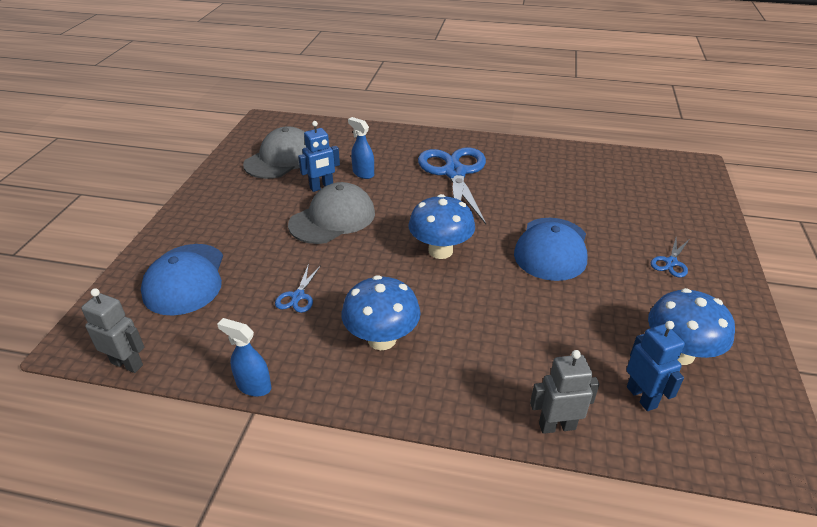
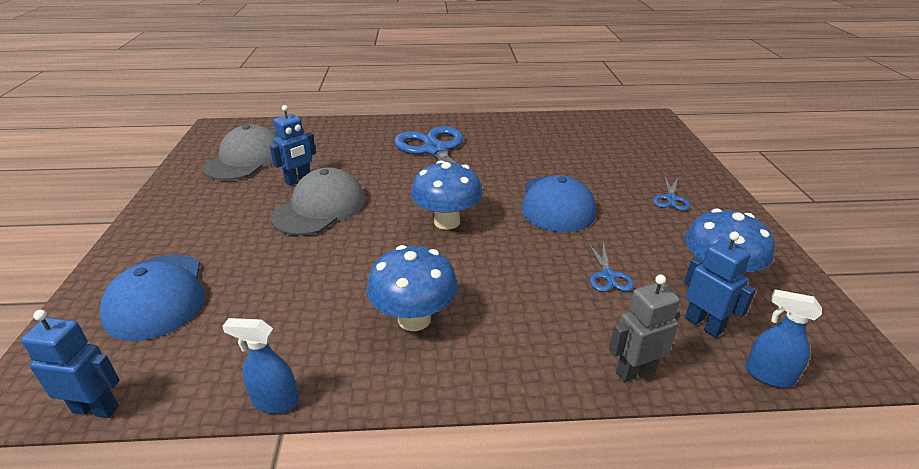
camera: 15 degrees left, 5 degrees down
(127, 364) = (96, 409): grey robot -> blue robot
(298, 296) = (303, 291): blue scissors -> blue scissors (608, 276)
(363, 173) = (340, 162): blue spray bottle -> blue spray bottle (768, 375)

